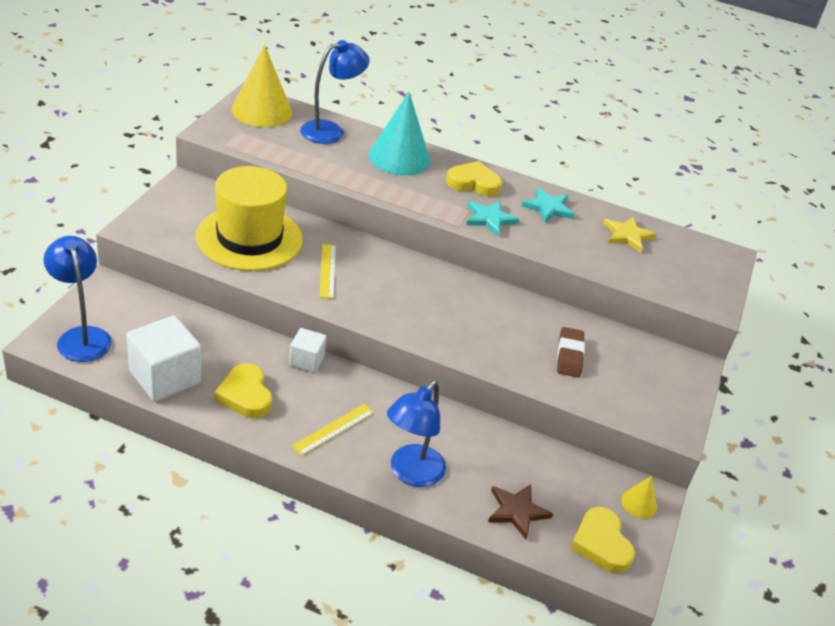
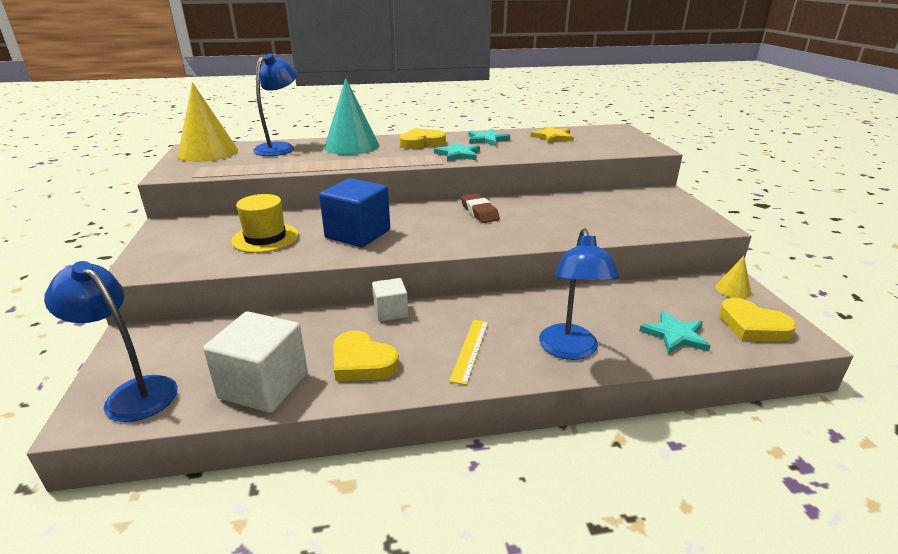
camera: 25 degrees left, 10 degrees down
(249, 238) = (265, 238): yellow hat -> yellow hat, size x0.60
(327, 270) = (358, 234): yellow ruler -> blue cube
(517, 511) = (675, 335): brown star -> turquoise star
(569, 355) = (593, 215): brown eraser -> brown eraser (479, 212)

